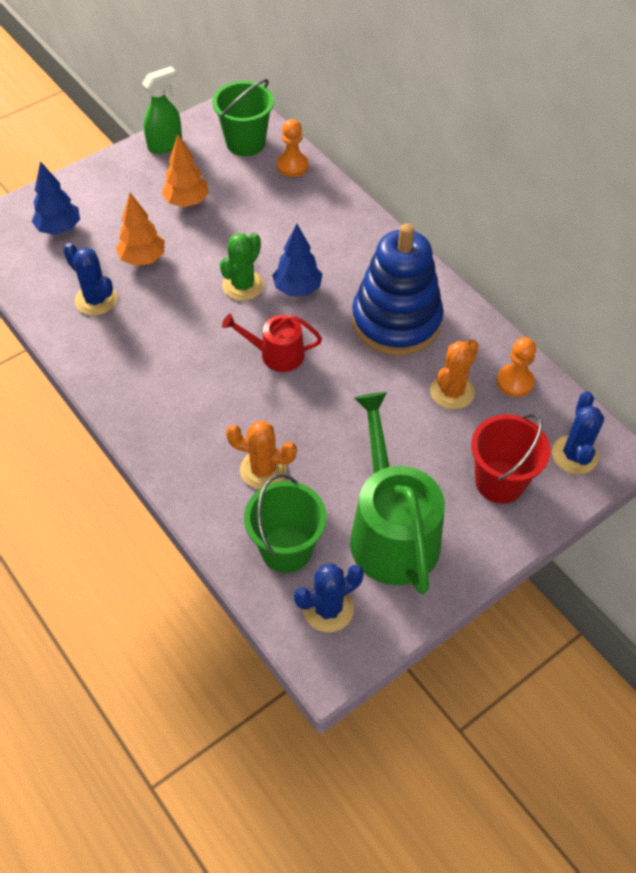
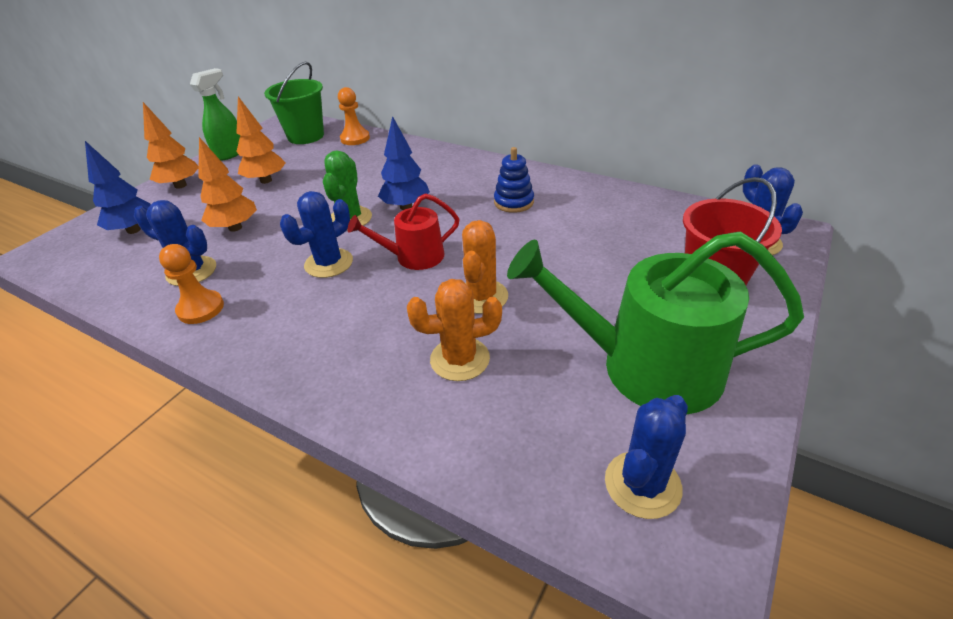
camera: 20 degrees left, 15 degrees down
(109, 179) = (180, 185): none -> orange tree
(205, 334) = (329, 263): none -> blue cactus
(286, 549) = (540, 433): green bucket -> none
(391, 531) = (646, 367): green watering can -> green watering can turned 45 degrees counterclockwise
(396, 321) = (513, 202): blue stacking toy -> blue stacking toy, size x0.44
(452, 391) = (604, 233): orange cactus -> orange cactus (481, 297)
(515, 382) = (652, 210): orange pawn -> orange pawn (201, 309)

